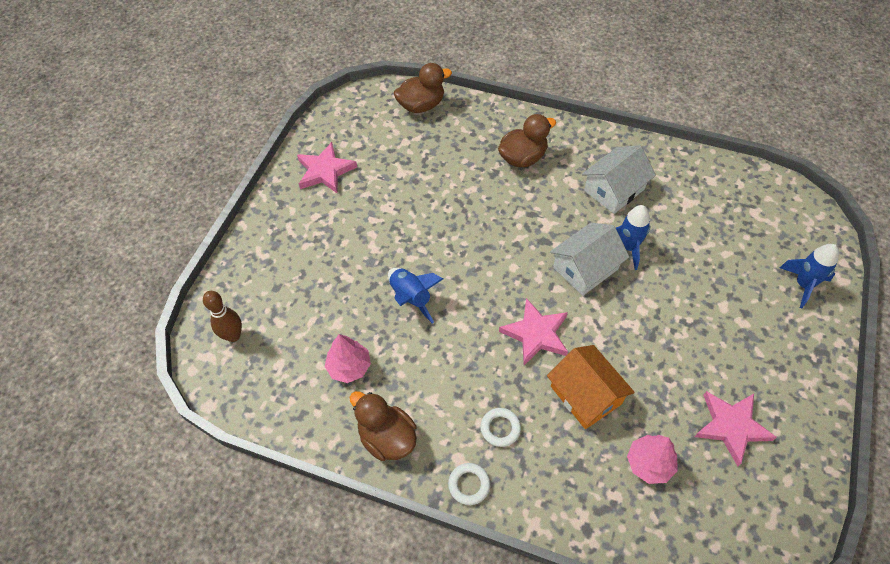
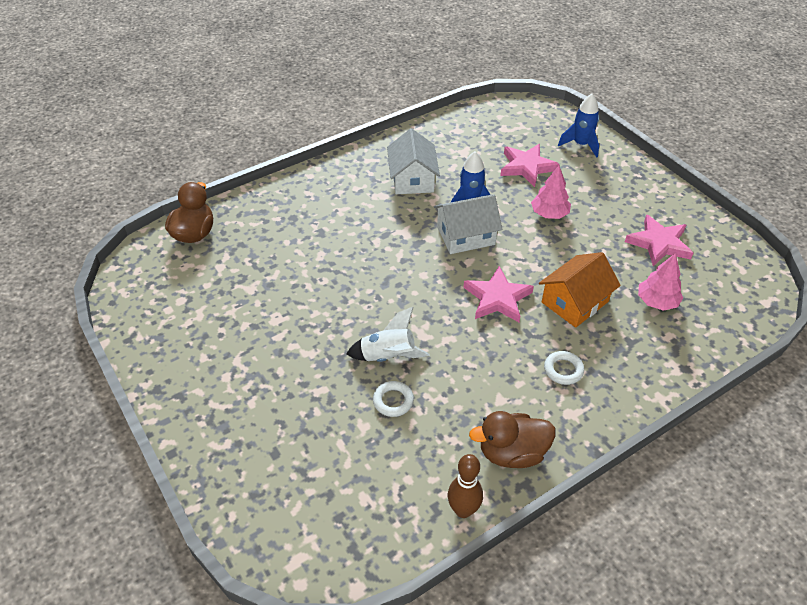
camera: 55 degrees left, 10 degrees down
(233, 335) = (294, 522): brown bowling pin -> brown bowling pin (463, 510)
(325, 171) = (183, 340): pink star -> pink star (527, 167)
(349, 367) = (417, 441): pink tree -> pink tree (549, 214)
(411, 297) = (388, 356): blue rocket -> white rocket
(469, 485) = (598, 420): white ring -> white ring (393, 401)
(523, 158) = (325, 207): brown duck -> none
(585, 268) = (466, 236): white house -> white house turned 75 degrees clockwise
(586, 395) = (575, 302): orange house -> orange house turned 45 degrees counterclockwise

